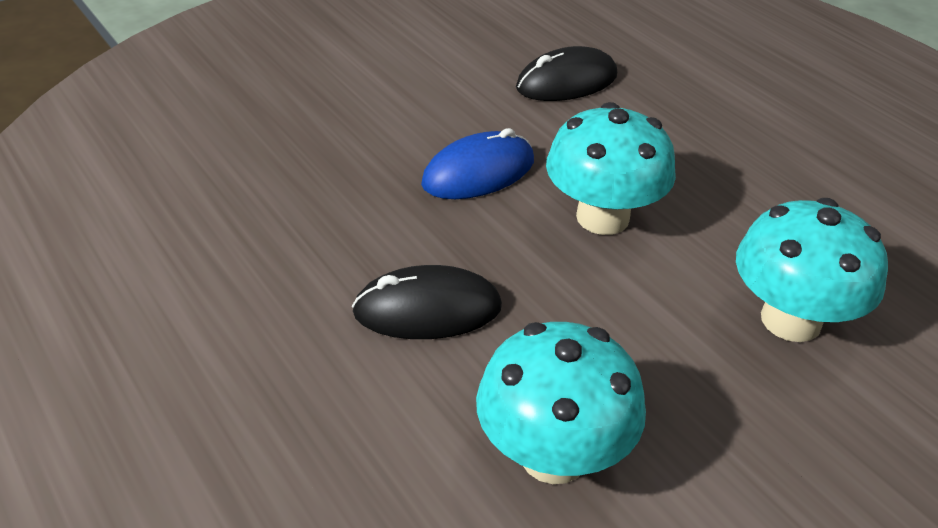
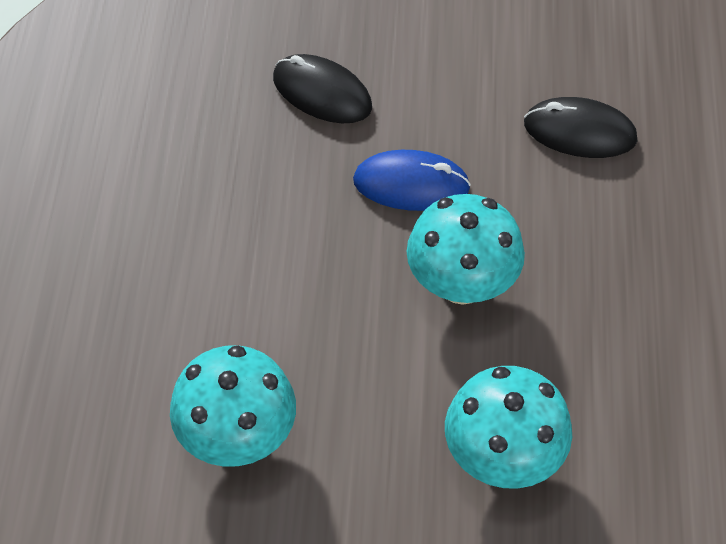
camera: 40 degrees right, 15 degrees up
(427, 310) = (262, 281): black mouse -> black mouse (322, 93)

